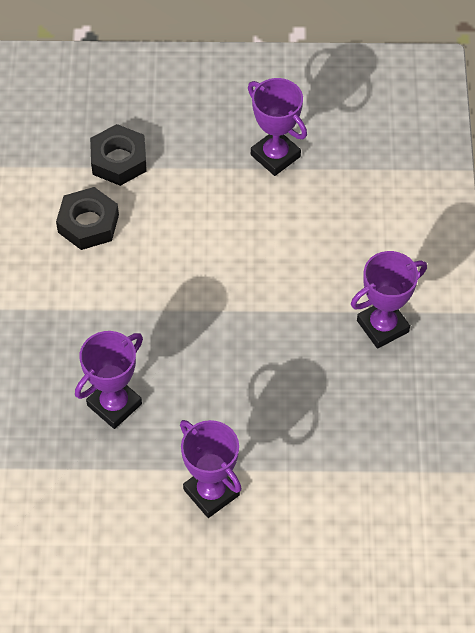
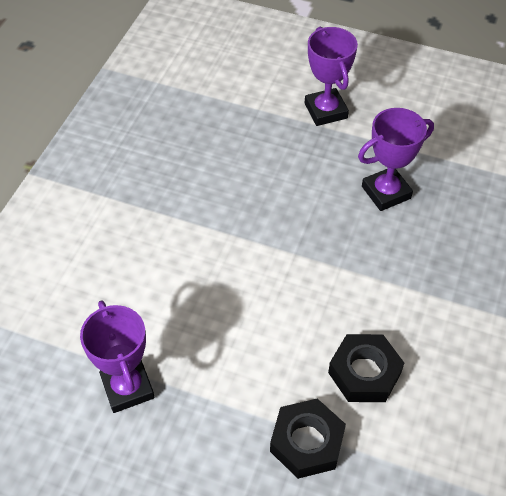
camera: 160 degrees left, 5 degrees down
(382, 326) = (122, 187): purple trophy -> none

